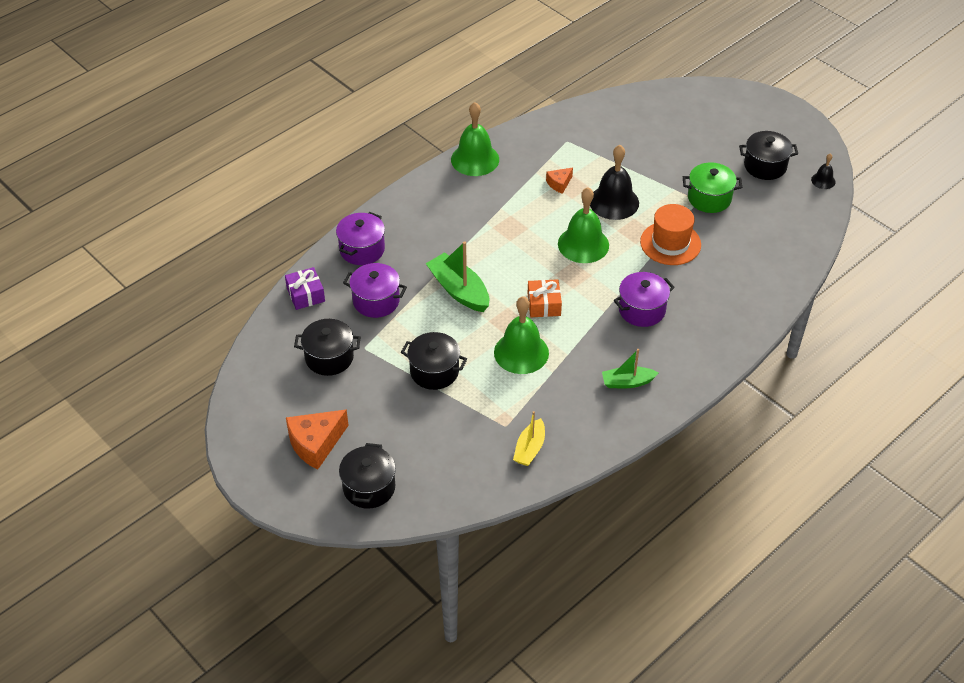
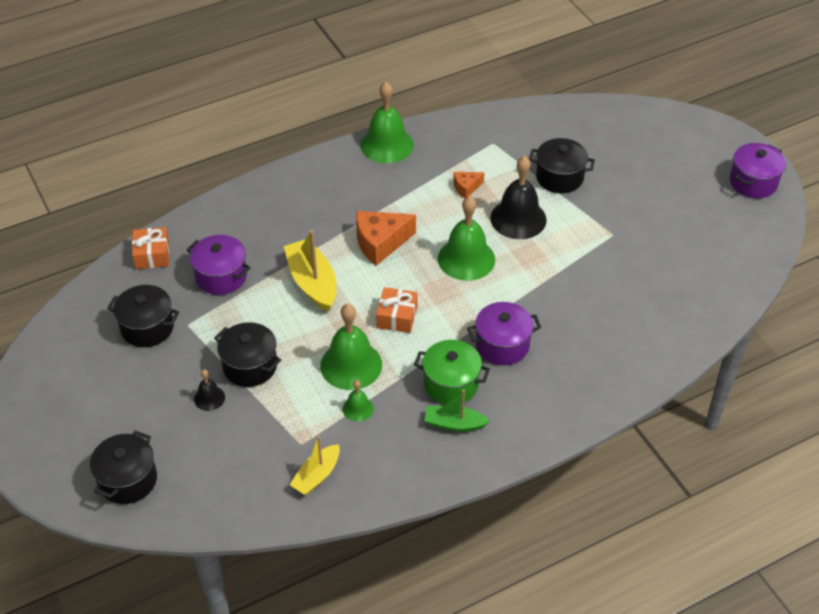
camera: 15 degrees right, 0 degrees up
(305, 294) = (152, 255): purple gift -> orange gift
(315, 444) = (93, 418): orange cheese -> orange cheese (380, 243)
(362, 249) = (230, 218): purple pot -> purple pot (753, 182)
(459, 290) = (312, 282): green boat -> yellow boat
(541, 387) = (358, 408): none -> green bell
(670, 243) = (563, 276): orange hat -> none
(709, 198) = (626, 235): green pot -> green pot (451, 384)
(765, 166) = (703, 210): black pot -> black pot (559, 177)
(823, 180) = (764, 239): black bell -> black bell (209, 398)

